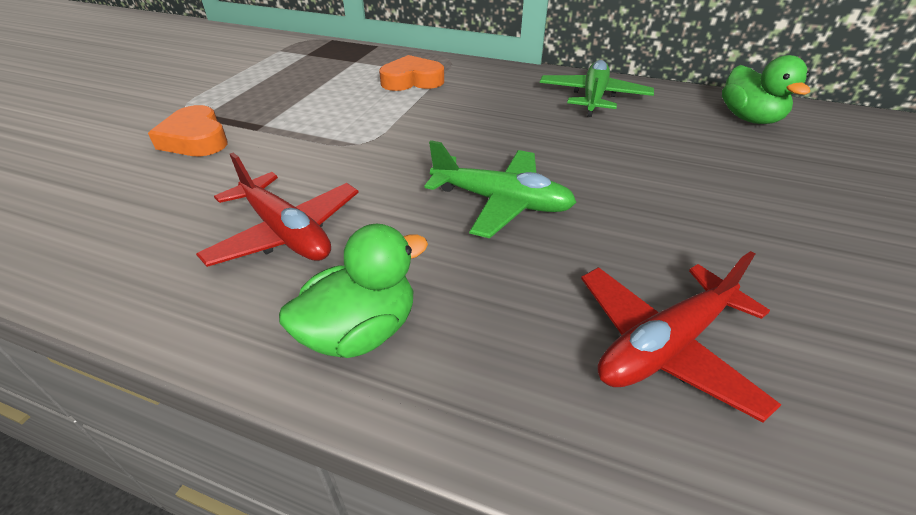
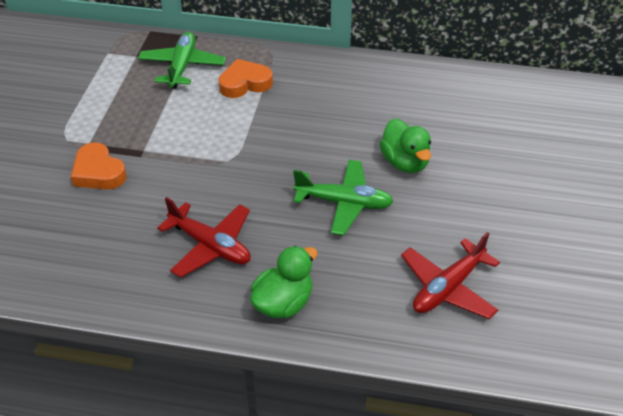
camera: 10 degrees left, 5 degrees up
(593, 97) = (398, 88): green plane -> green plane (182, 66)
(749, 118) = (515, 99): green duck -> green duck (405, 162)

